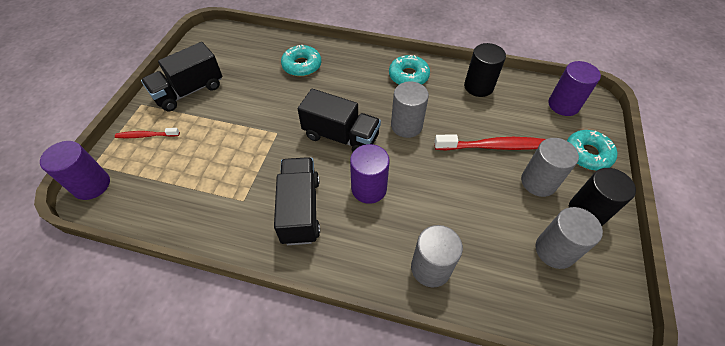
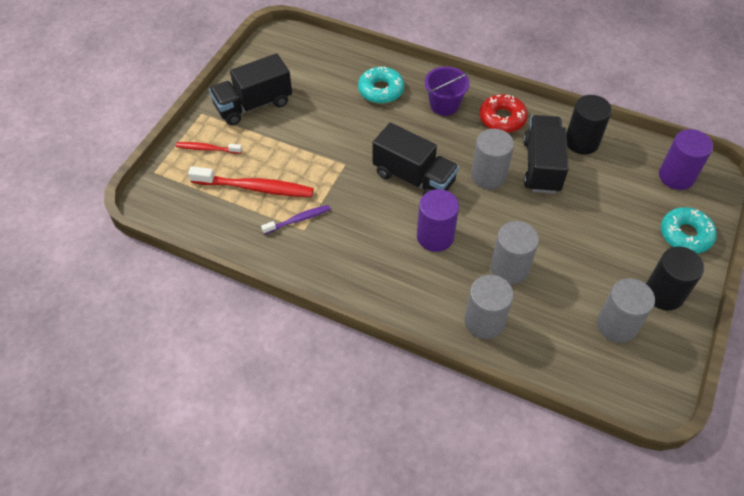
camera: 10 degrees right, 0 degrees up
(92, 185) = (153, 193): purple cylinder -> none
(236, 191) = (298, 220): none -> purple toothbrush
(300, 209) = (361, 247): black truck -> black truck (541, 166)
(358, 71) = (444, 105): none -> purple bucket
(408, 76) = (502, 118): turquoise donut -> red donut
(493, 146) = (580, 212): red toothbrush -> red toothbrush (254, 188)
(538, 182) = (620, 256): grey cylinder -> grey cylinder (509, 268)

